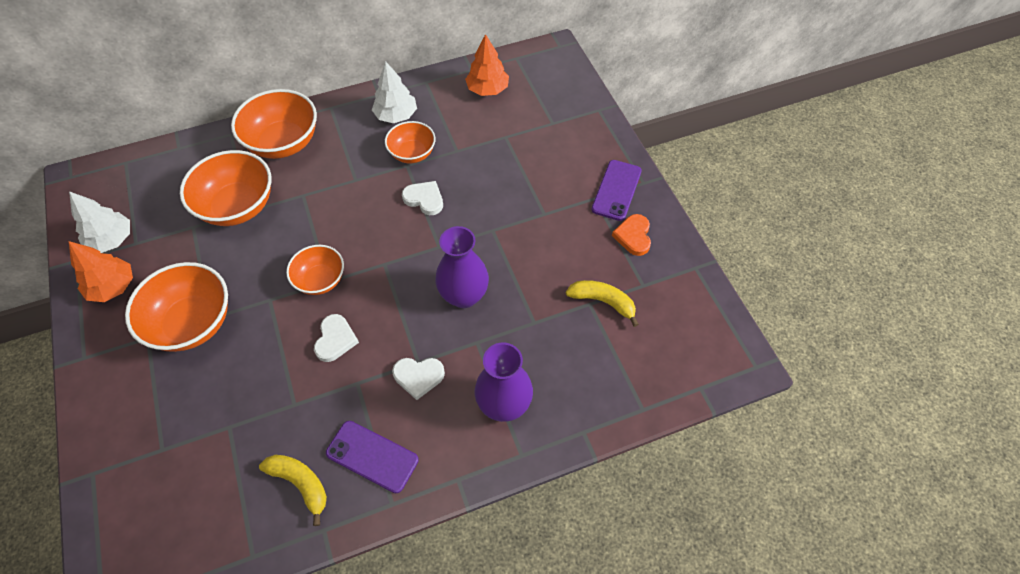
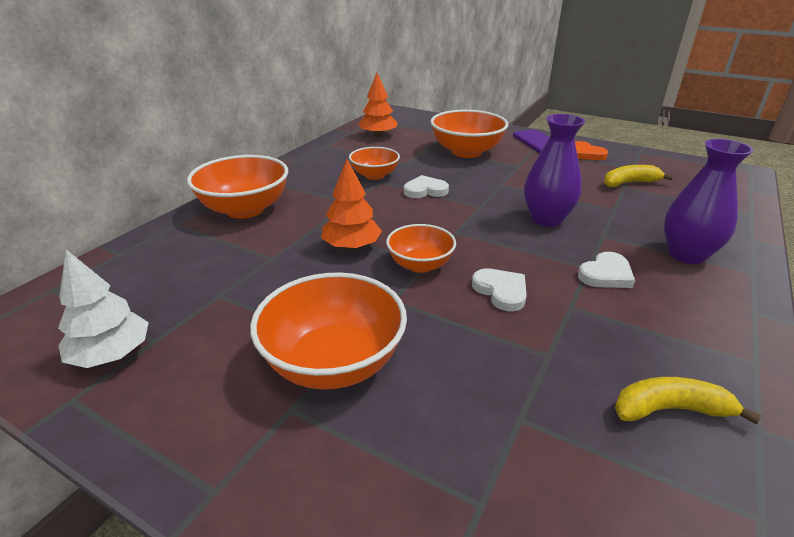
camera: 40 degrees left, 25 degrees down
(113, 287) = (170, 393): orange tree -> orange tree (351, 246)
(238, 206) = (255, 260): orange bowl -> orange bowl (466, 152)
(372, 456) = (678, 343): purple phone -> none
(396, 115) = (328, 165): white tree -> none

